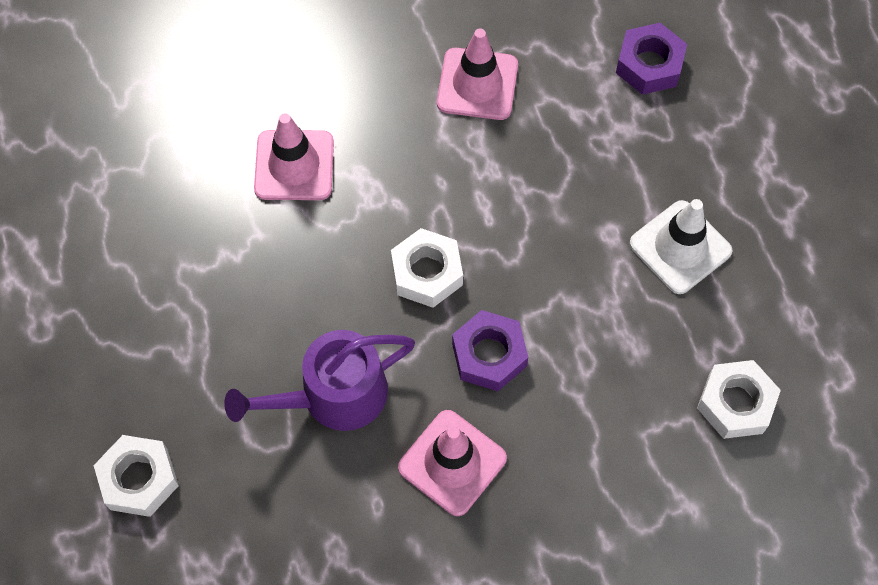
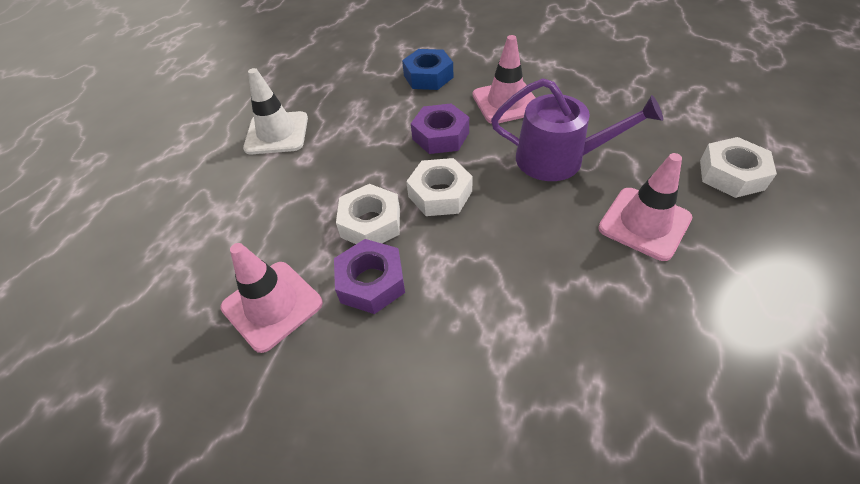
camera: 140 degrees left, 15 degrees down
(294, 165) = (484, 329): pink traffic cone -> pink traffic cone (644, 223)
(592, 458) = (428, 76): none -> blue nut
(649, 65) = (147, 242): purple nut -> purple nut (371, 282)
(735, 403) = (336, 67): white nut -> white nut (370, 223)

